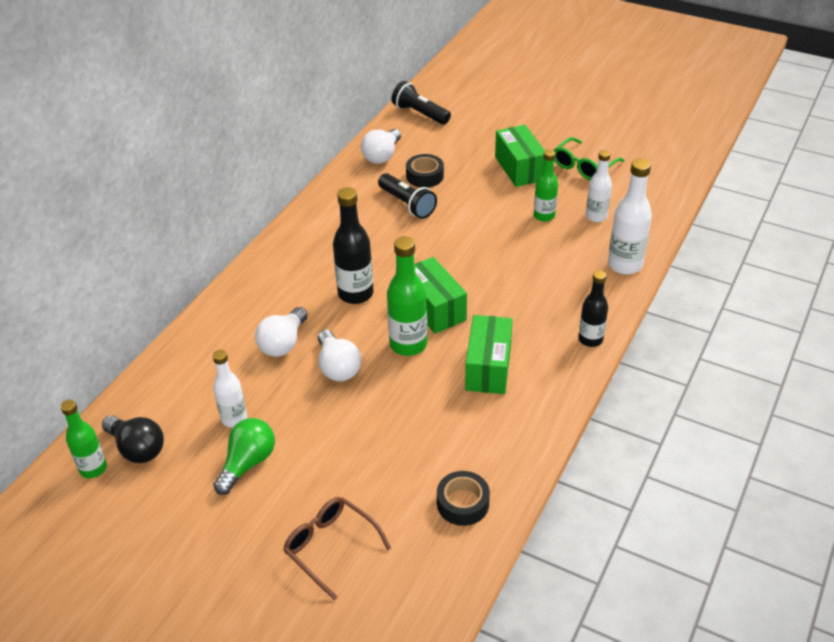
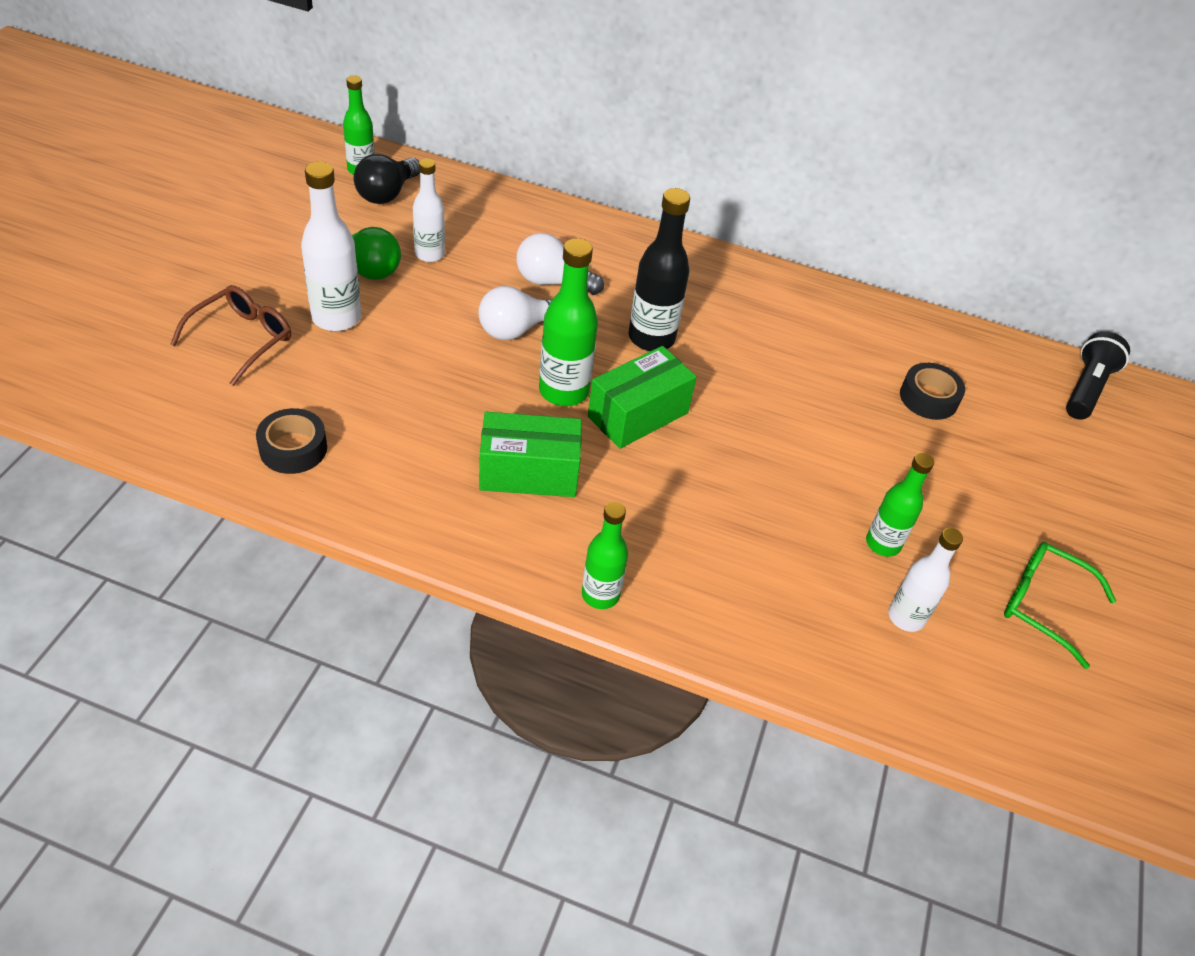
camera: 75 degrees right, 5 degrees up
(382, 156) = (958, 350): white light bulb -> none
(407, 204) = (854, 381): black flashlight -> none
(519, 168) = (997, 513): green box -> none
(590, 339) = (600, 595): black bottle -> green bottle
(624, 265) = (788, 652): white bottle -> white bottle (336, 318)

